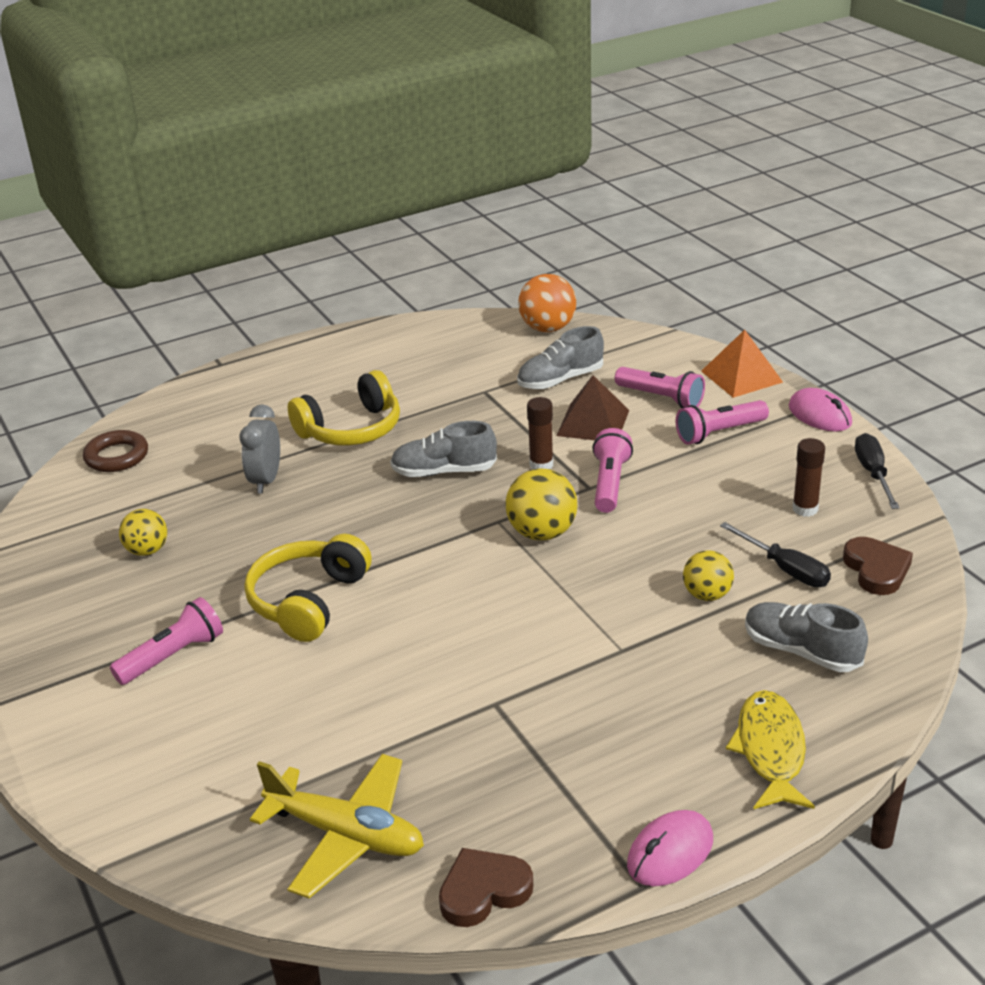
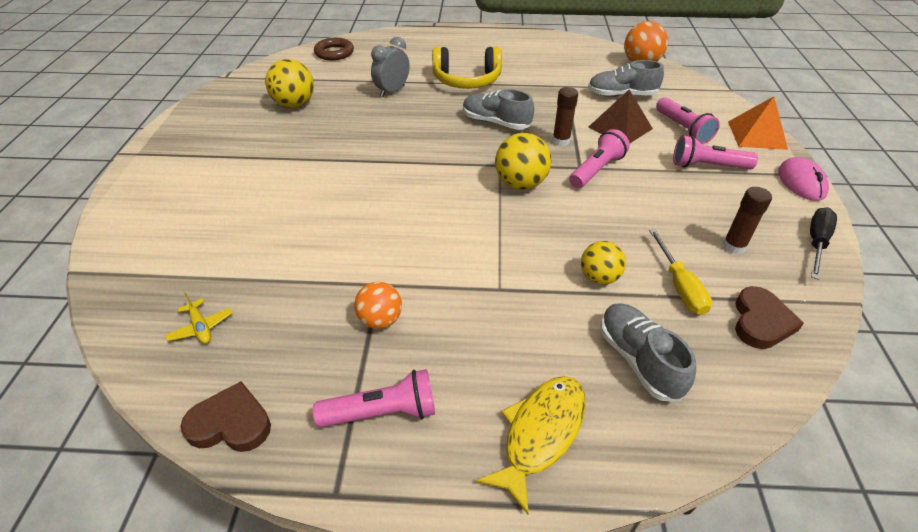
camera: 30 degrees right, 10 degrees up
(147, 550) = (294, 104): yellow ball -> yellow ball, size x1.51
(173, 656) = (241, 166): pink flashlight -> pink flashlight (382, 412)
(308, 601) = (342, 166): yellow headphones -> none
(346, 835) = (201, 327): yellow plane -> yellow plane, size x0.43
(532, 734) = (380, 320): none -> orange ball
(670, 852) = (382, 477): pink mouse -> none
(785, 569) = (679, 286): black screwdriver -> yellow screwdriver

